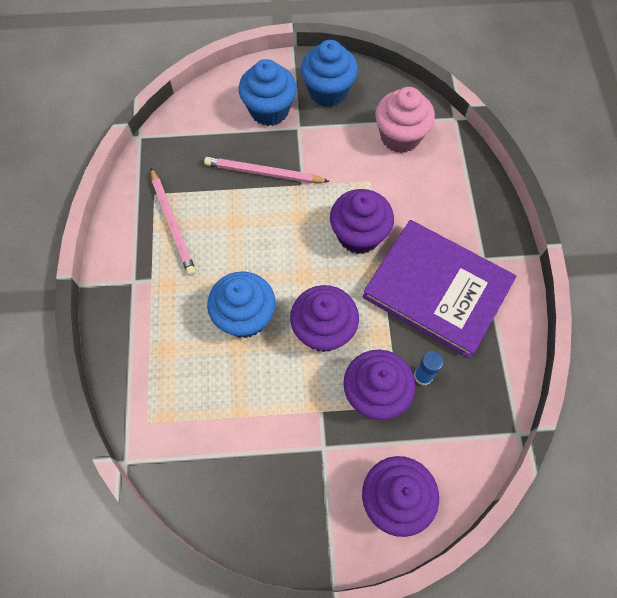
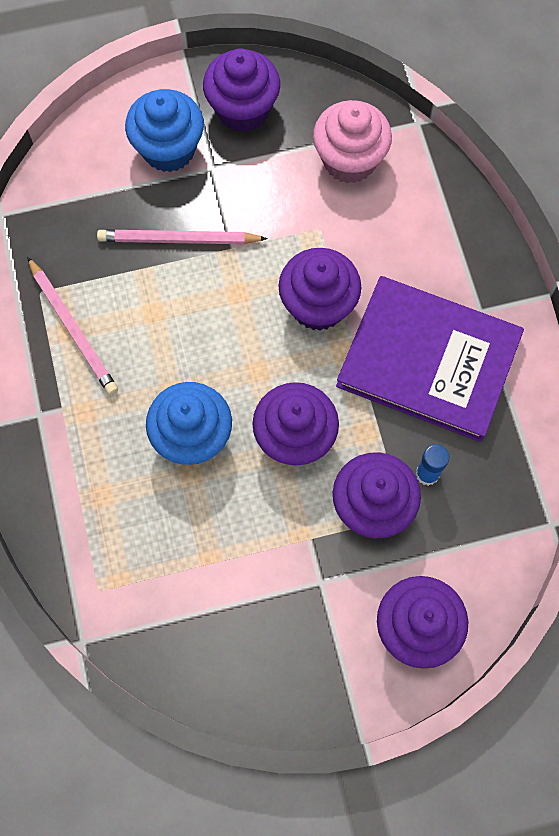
camera: 10 degrees left, 5 degrees up
(328, 92) = (243, 110): blue cupcake -> purple cupcake

